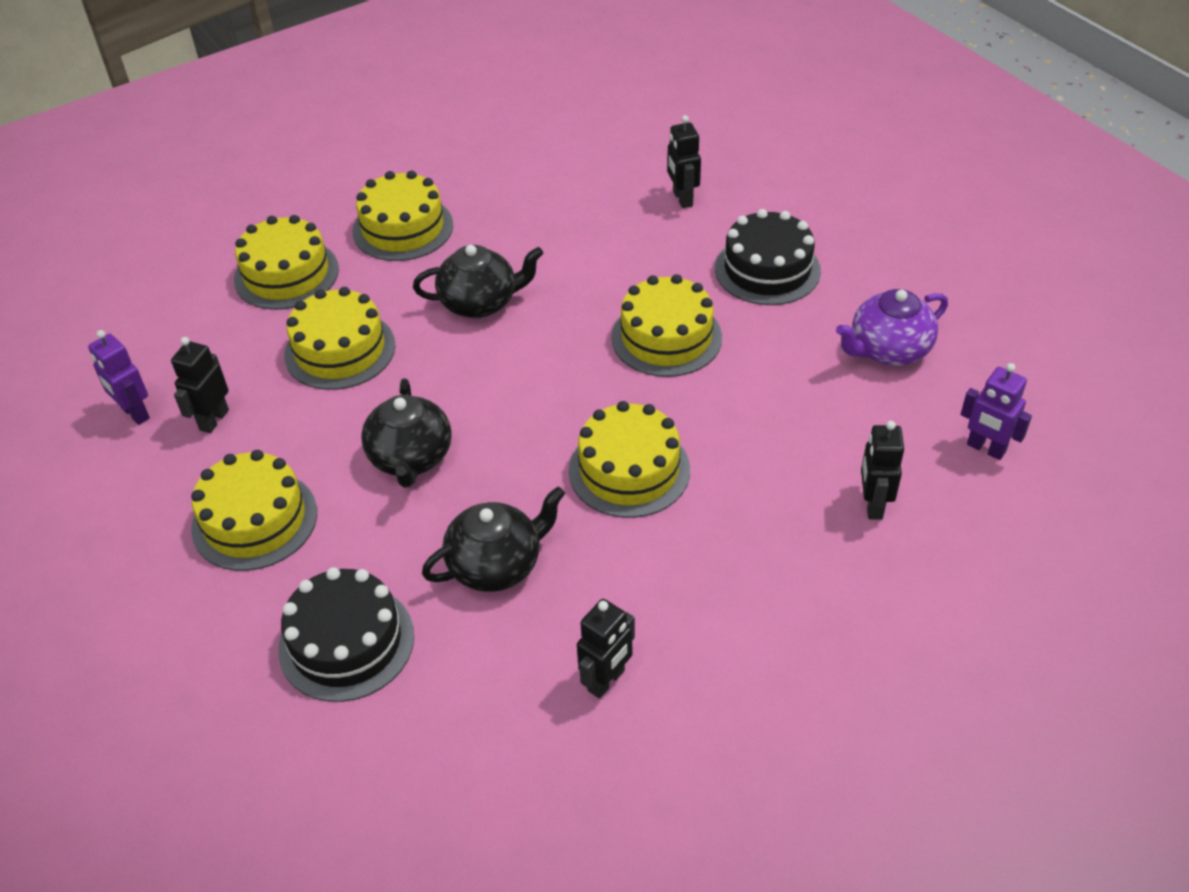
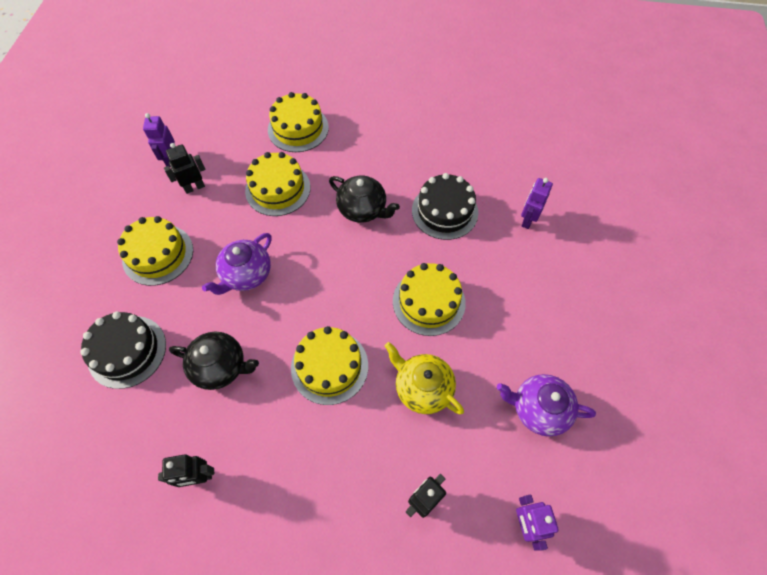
camera: 40 degrees right, 15 degrees up
(403, 228) = (372, 138): yellow cake -> none
(410, 458) = (246, 274): black teapot -> purple teapot
(682, 199) = (527, 220): black robot -> purple robot
(754, 415) = (422, 388): none -> yellow teapot
(767, 269) = (526, 301): black cake -> black cake (444, 211)

